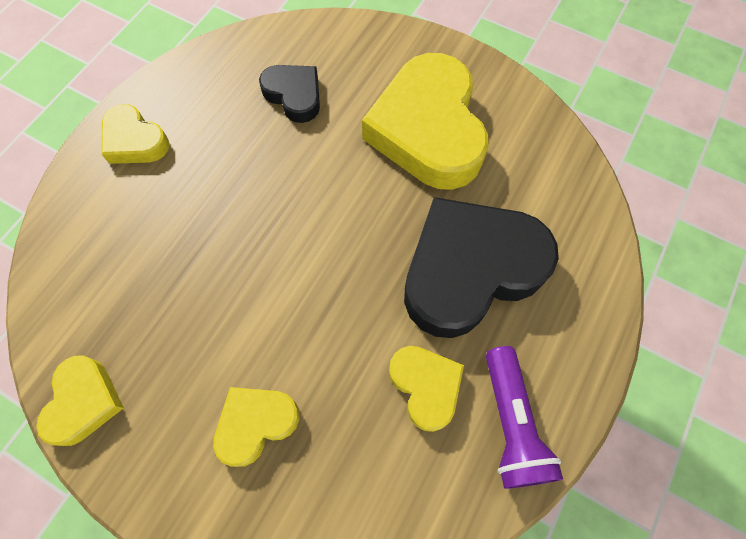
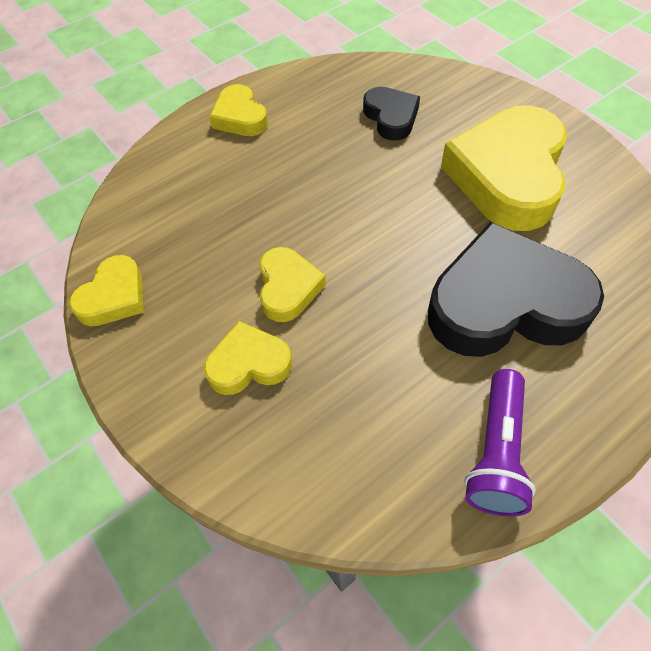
camera: 25 degrees right, 10 degrees down
(425, 386) = (420, 388): yellow heart -> yellow heart (288, 288)

